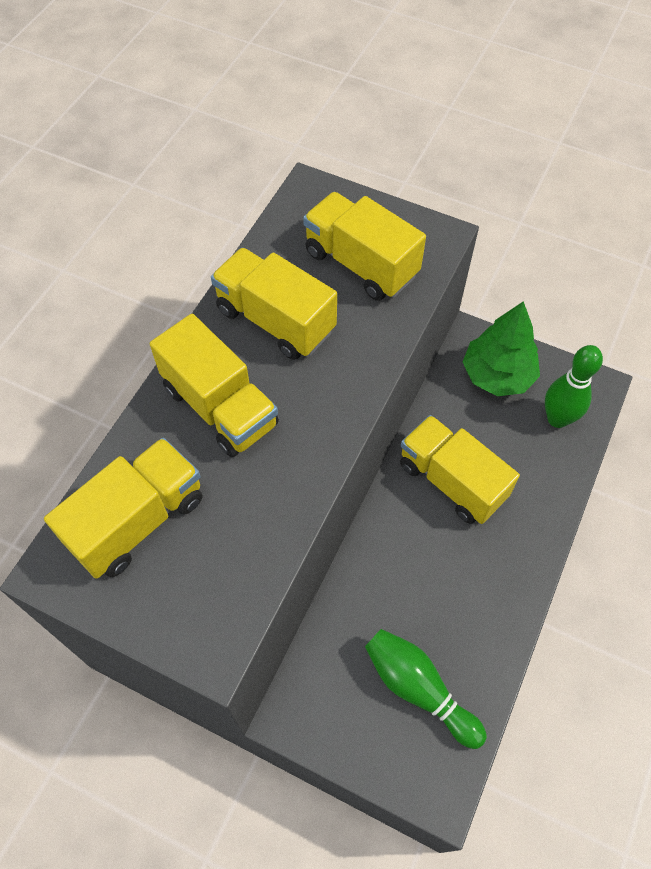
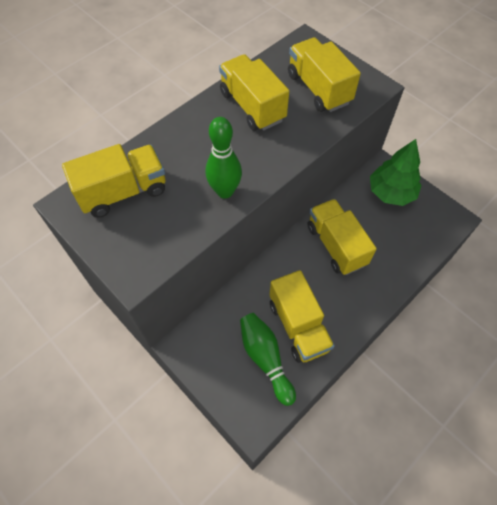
camera: 20 degrees right, 0 degrees up
(220, 407) = (198, 144): yellow truck -> yellow truck (298, 326)
(557, 419) = (420, 230): green bowling pin -> green bowling pin (225, 191)

